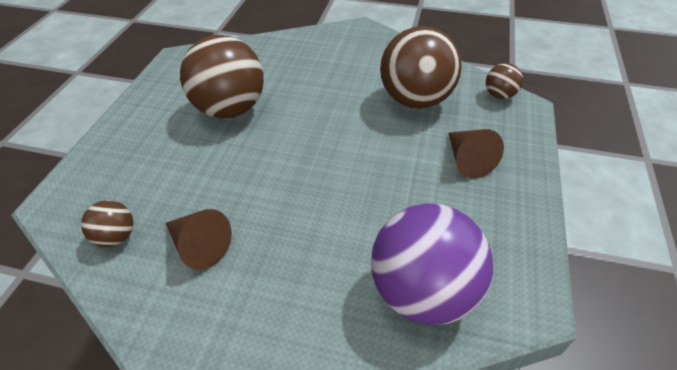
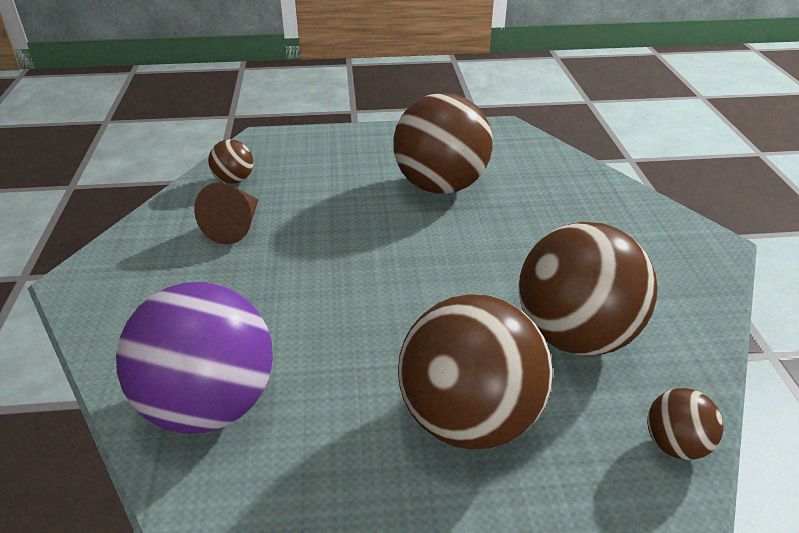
camera: 70 degrees right, 10 degrees down
(467, 160) = (469, 420): brown cone -> brown ball

